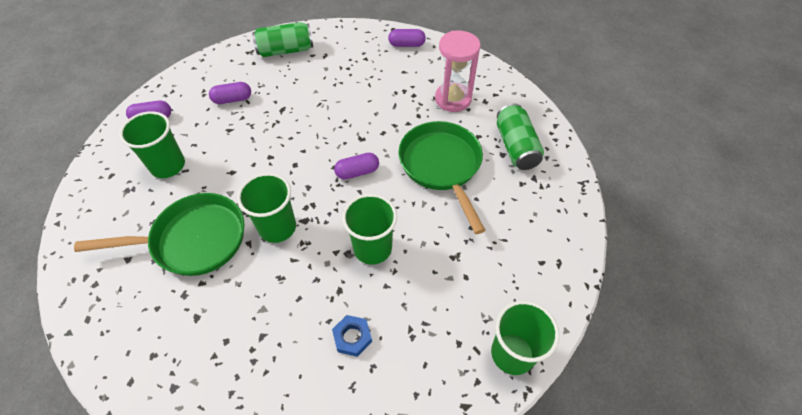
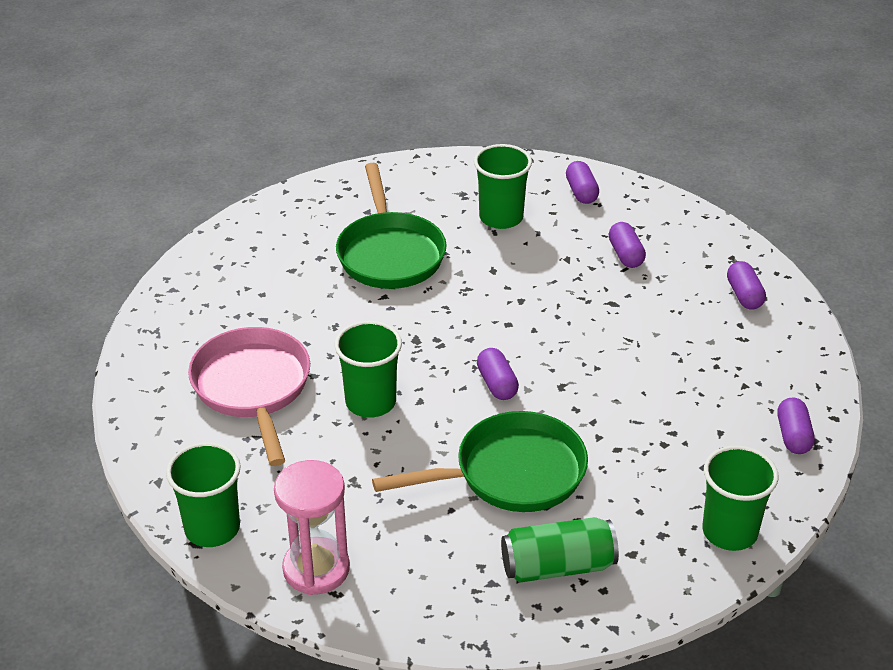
camera: 90 degrees right, 15 degrees down
(277, 227) = (405, 317): green cup -> green cup (729, 532)
(285, 50) = (744, 295): green can -> purple capsule
(352, 337) = (253, 388): blue nut -> pink pan
(453, 99) = (661, 492): pink hourglass -> pink hourglass (316, 569)

